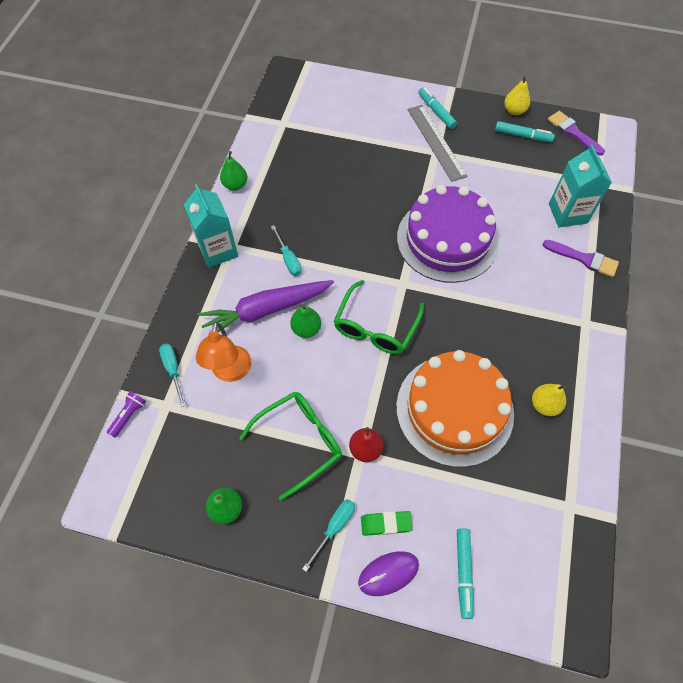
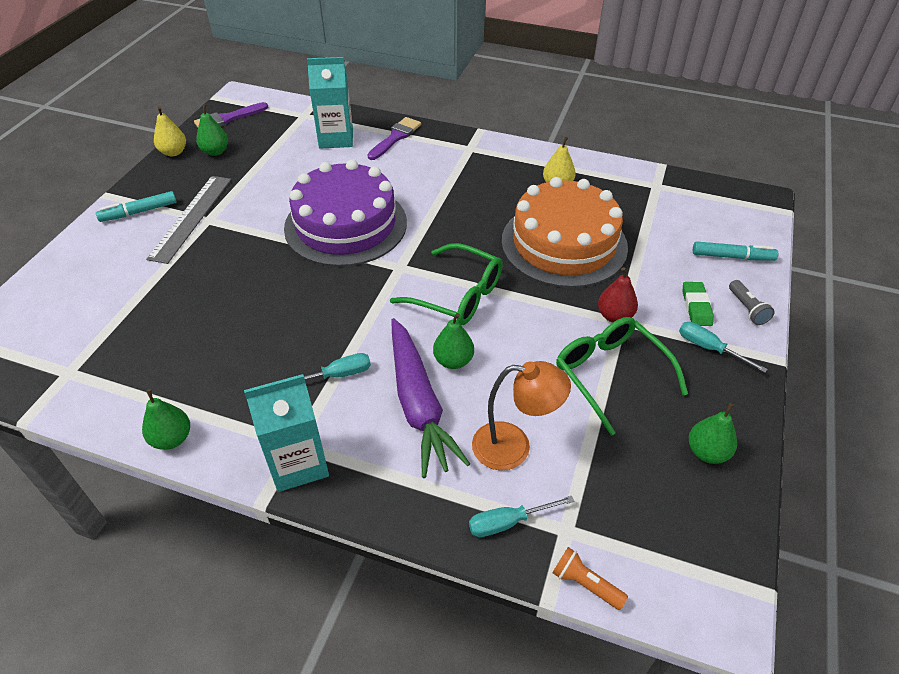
camera: 85 degrees left, 15 degrees down
(129, 415) = (585, 584): purple flashlight -> orange flashlight
(388, 573) = (747, 309): purple mouse -> grey flashlight
(436, 142) = (191, 217): grey ruler -> grey ruler turned 60 degrees counterclockwise
(522, 136) = (215, 151): turquoise marker -> green pear

